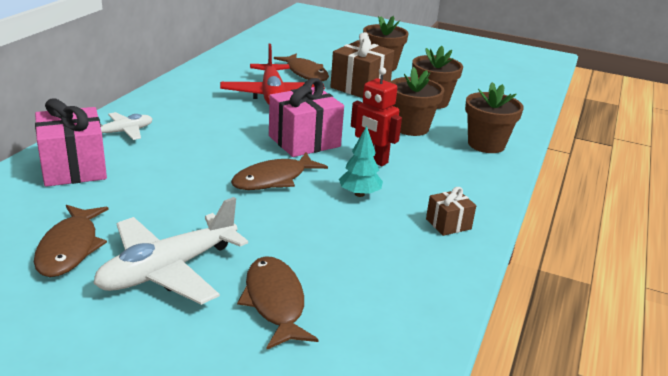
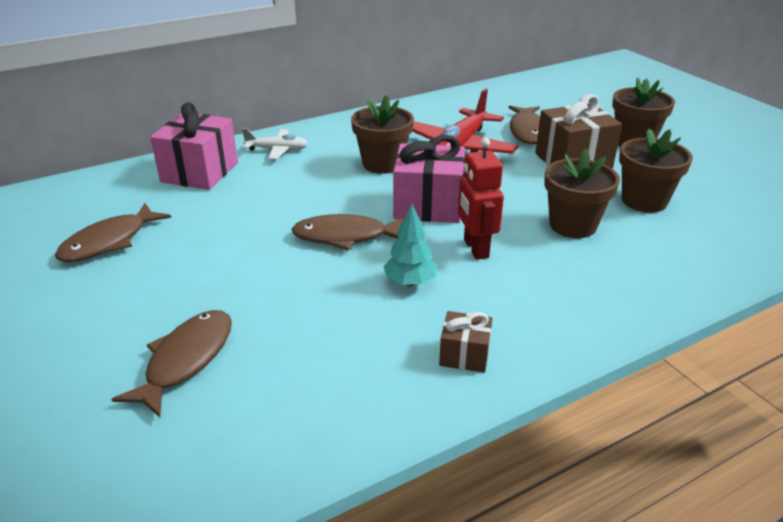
camera: 40 degrees right, 5 degrees up
(168, 270) = (148, 290): white plane -> none
(486, 144) = (649, 275): brown flower pot -> brown flower pot (382, 164)

